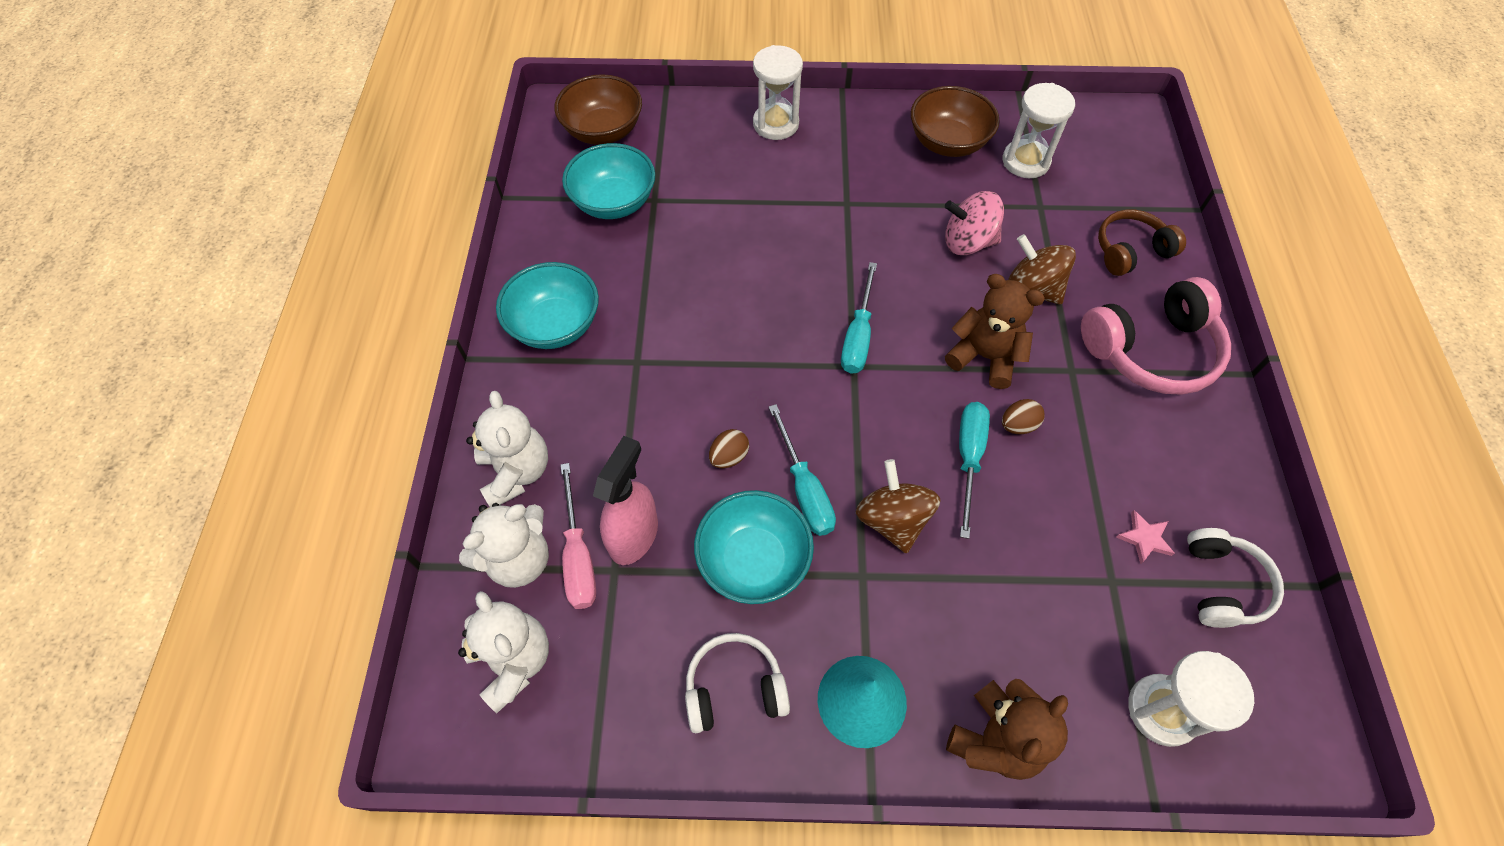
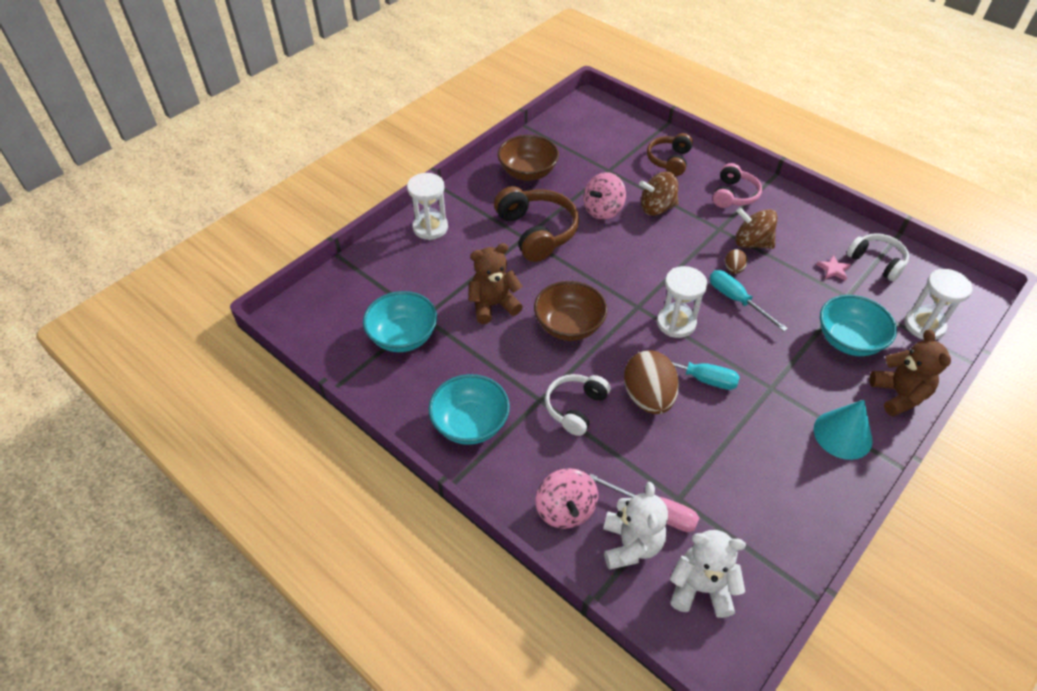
camera: 50 degrees left, 10 degrees down
(516, 472) = (565, 510): white teddy bear -> pink spinning top
(603, 131) = (337, 306): brown bowl -> brown bowl (569, 326)
(634, 535) = (663, 474): pink spray bottle -> none
(729, 457) = (648, 397): brown egg -> brown egg, size x2.13
(734, 688) = (797, 486): white headphones -> white headphones (575, 407)
(753, 560) = (725, 428): turquoise bowl -> turquoise bowl (848, 340)
(858, 336) = (620, 292): turquoise screwdriver -> none
(867, 208) = (537, 232): none -> brown headphones
(892, 519) = (748, 353): brown spinning top -> brown spinning top (751, 243)
(984, 357) = (681, 253): brown teddy bear -> brown teddy bear (493, 305)
(1025, 161) = (574, 155): white hourglass -> white hourglass (676, 323)
(1151, 351) = (734, 195): pink headphones -> pink headphones, size x0.63

